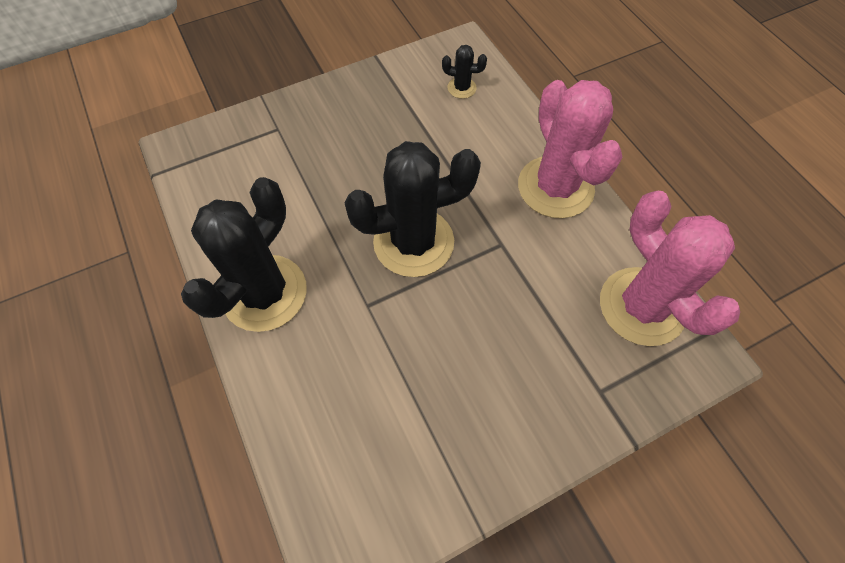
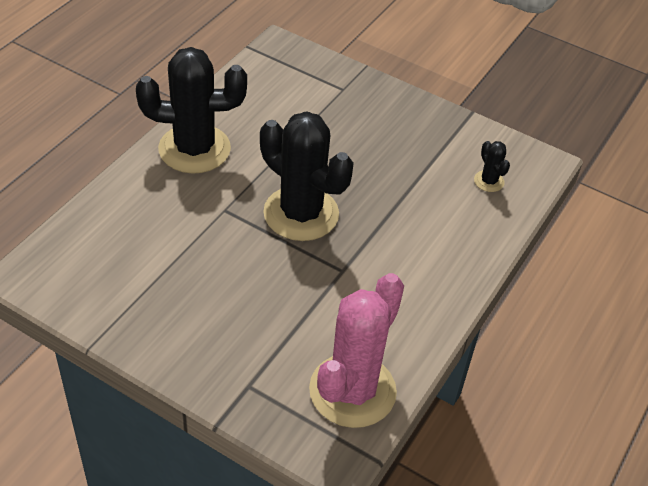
camera: 55 degrees right, 15 degrees down
(555, 187) = (433, 287): pink cactus -> none

